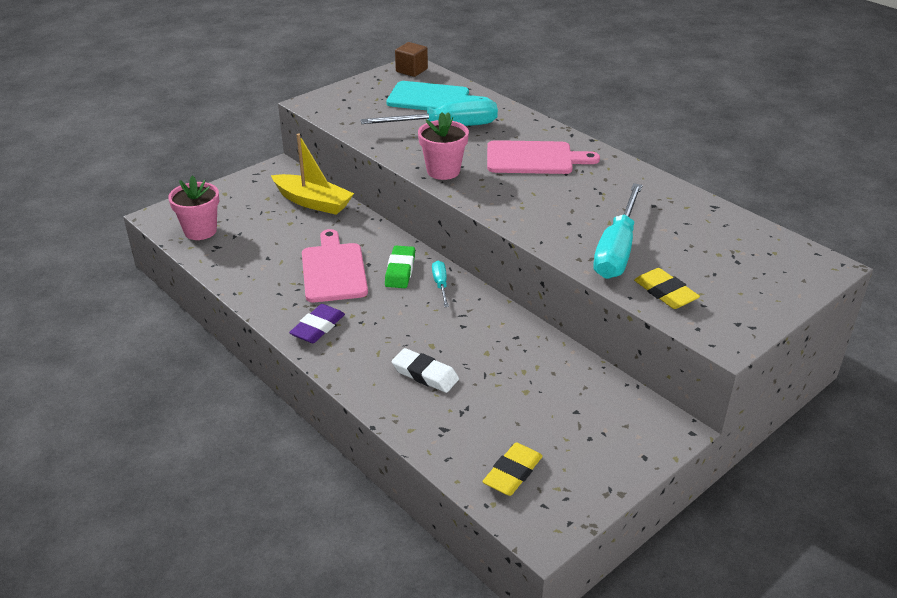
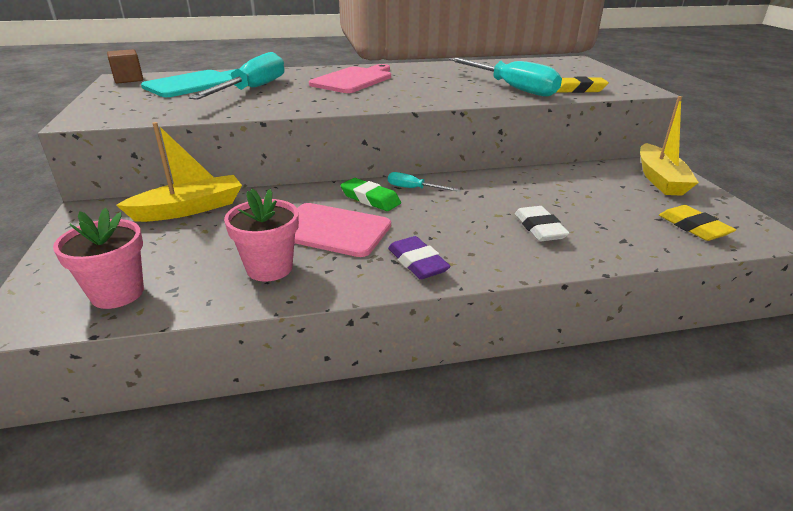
camera: 60 degrees left, 5 degrees down
(425, 374) = (539, 228): white eraser -> white eraser turned 75 degrees counterclockwise
(443, 171) = (322, 104): pink flower pot -> pink flower pot (269, 268)
(625, 437) = (660, 179): none -> yellow boat

